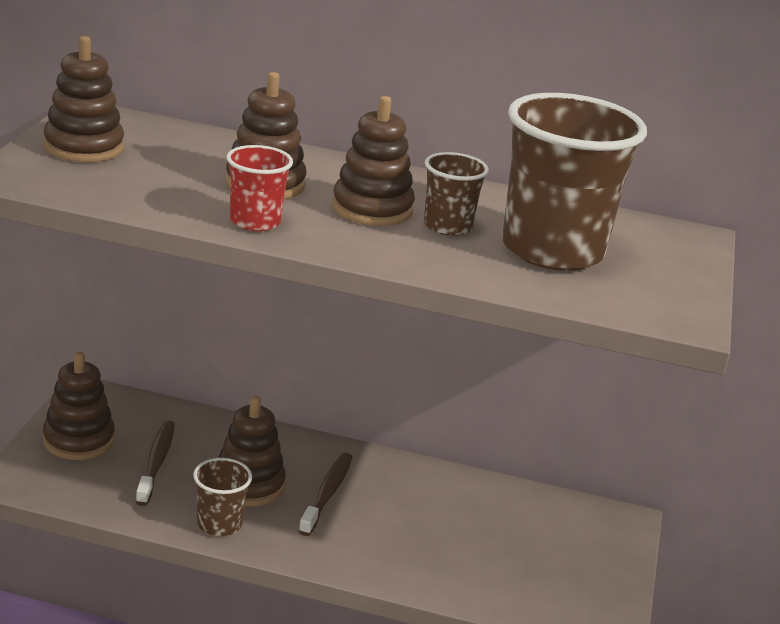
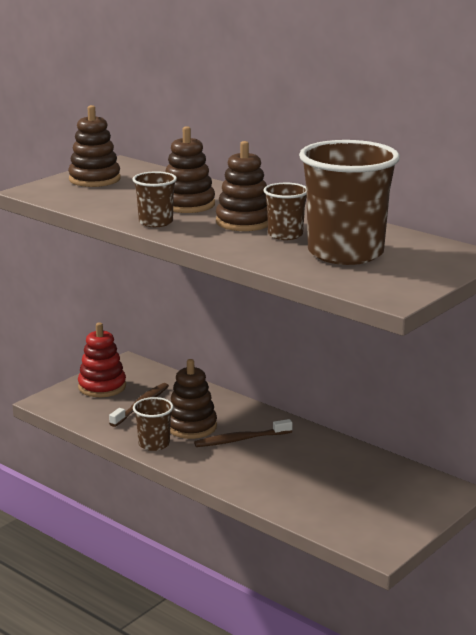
camera: 30 degrees right, 5 degrees down
(78, 440) = (102, 387): brown stacking toy -> red stacking toy
(255, 221) = (155, 222): red cup -> brown cup
(327, 494) = (241, 439): brown toothbrush -> brown toothbrush turned 150 degrees counterclockwise

